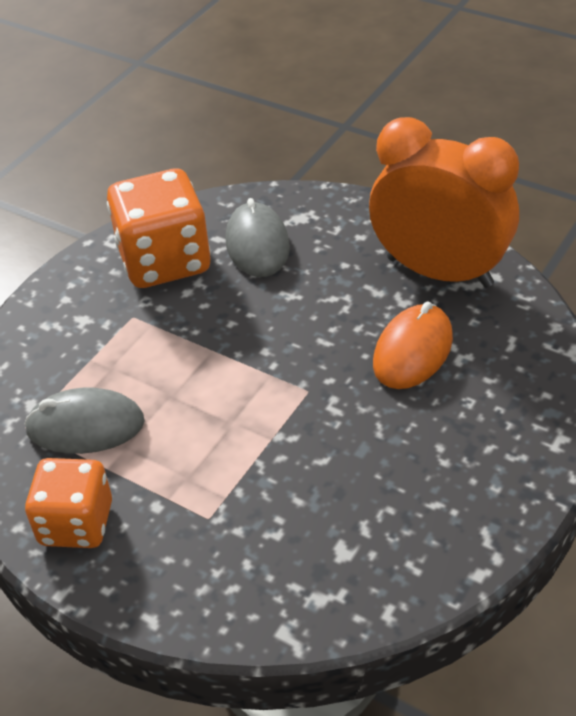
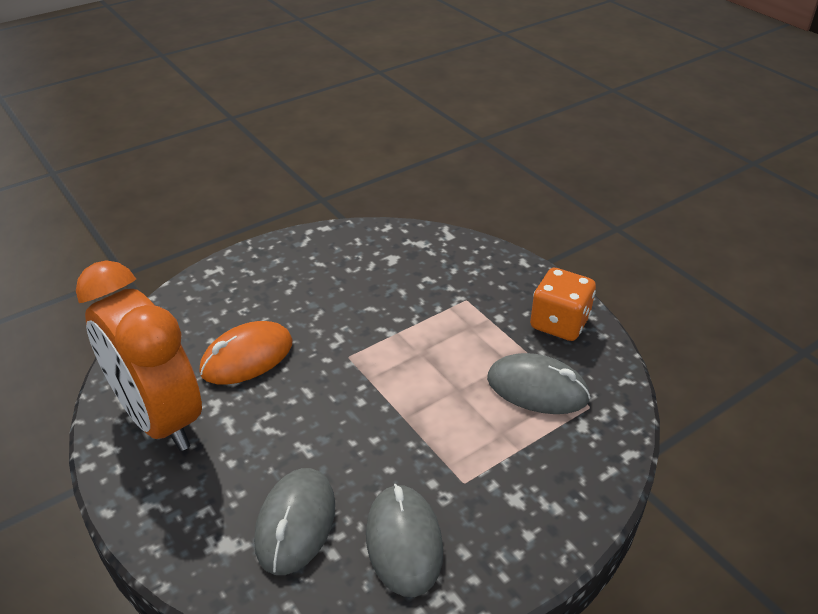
camera: 160 degrees left, 5 degrees down
(164, 261) = (404, 542): orange dice -> grey mouse

